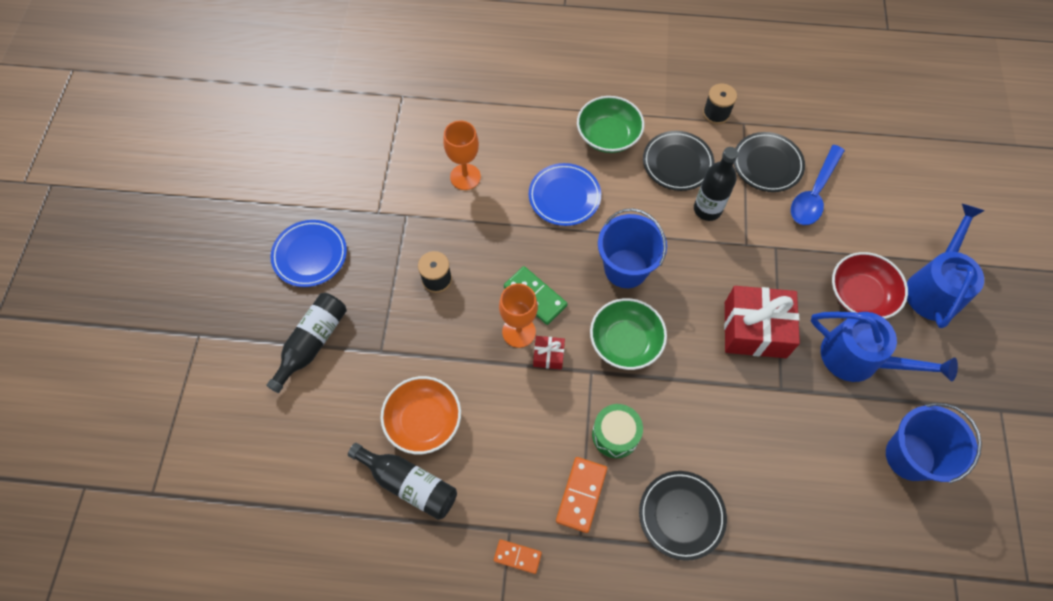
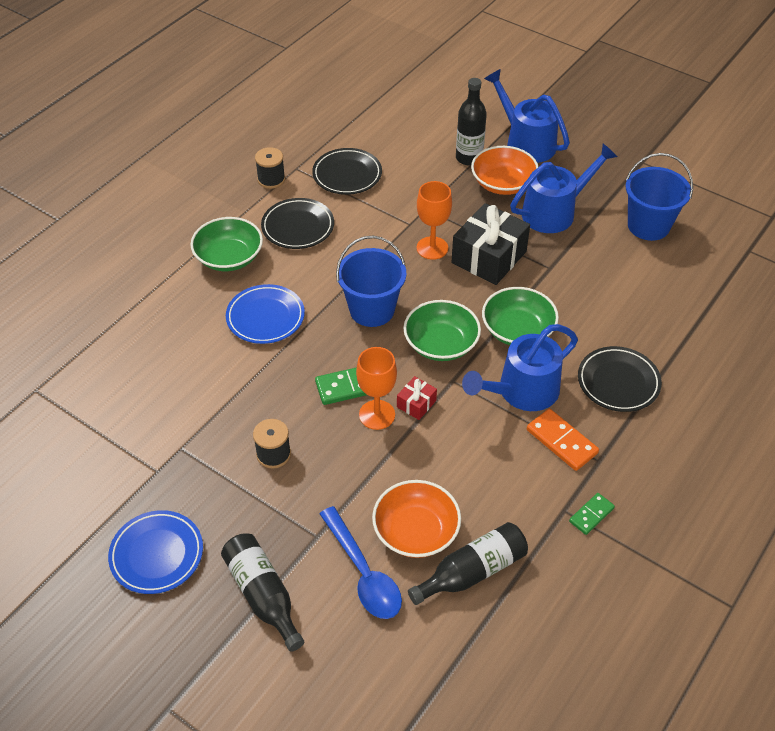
camera: 60 degrees left, 15 degrees down
(465, 177) = (179, 381): orange goblet -> orange goblet (432, 248)
(517, 556) = (591, 515): orange domino -> green domino
(615, 434) = (522, 392): green drum -> blue watering can
(684, 397) = (517, 330): none -> green bowl
(707, 209) = (358, 231): black bottle -> black bottle (469, 158)
(755, 330) = (489, 257): red gift -> black gift
(814, 193) = (396, 162): blue spoon -> blue spoon (363, 573)
(860, 294) = (503, 183): red bowl -> orange bowl

